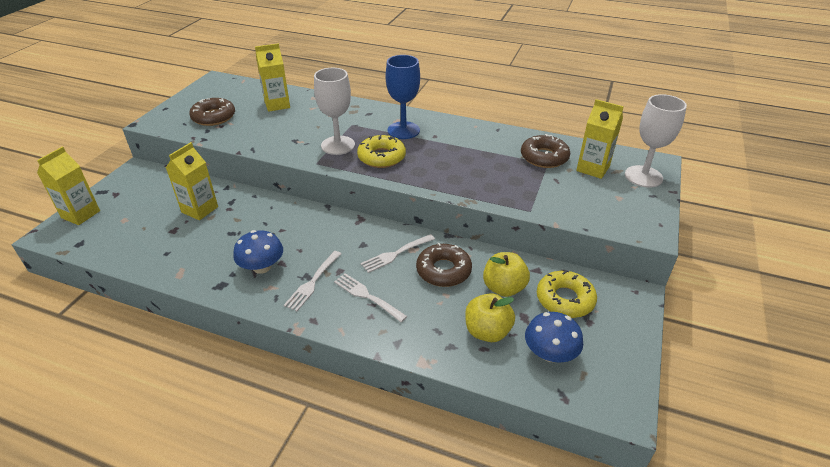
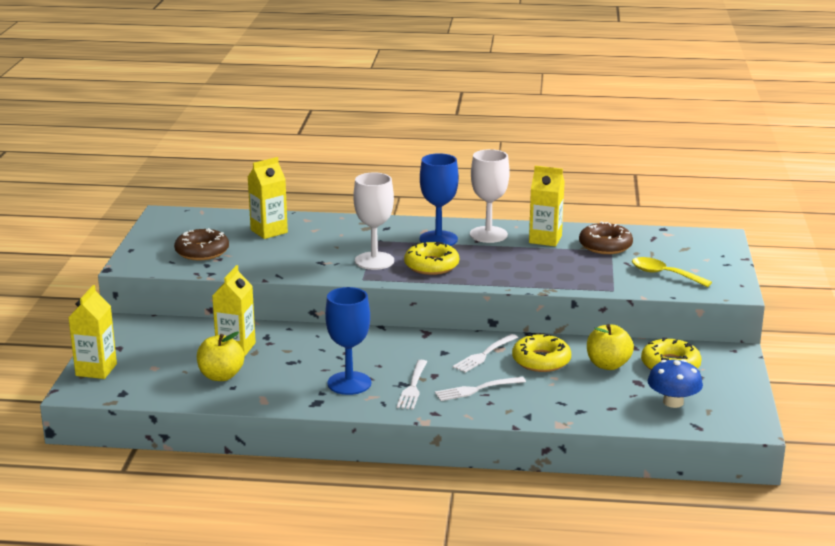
camera: 15 degrees left, 15 degrees down
(262, 267) = (349, 383): blue mushroom -> blue goblet
(368, 296) = (477, 389): white fork -> white fork turned 45 degrees counterclockwise
(443, 270) = (541, 360): brown donut -> yellow donut
(487, 331) = (608, 396): yellow apple -> yellow apple (221, 376)
(586, 199) = (664, 274): none -> yellow spoon
(593, 168) = (659, 249): yellow carton -> yellow carton (545, 239)
(643, 176) = (712, 250): white goblet -> white goblet (488, 234)

